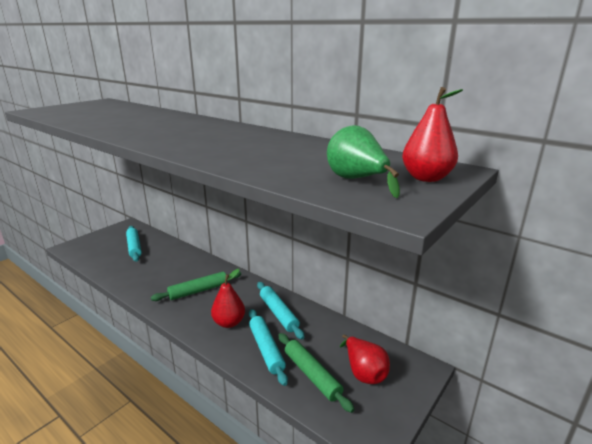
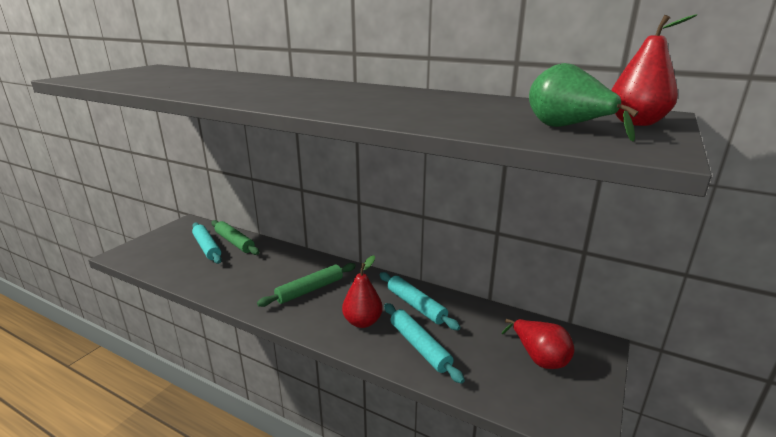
camera: 10 degrees left, 0 degrees up
(312, 375) = (484, 368): green rolling pin -> green rolling pin (235, 242)

